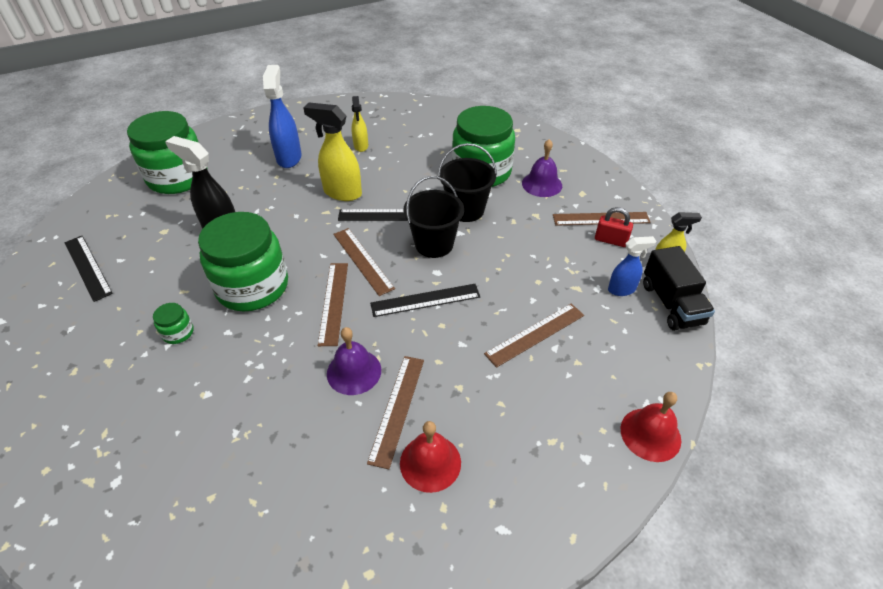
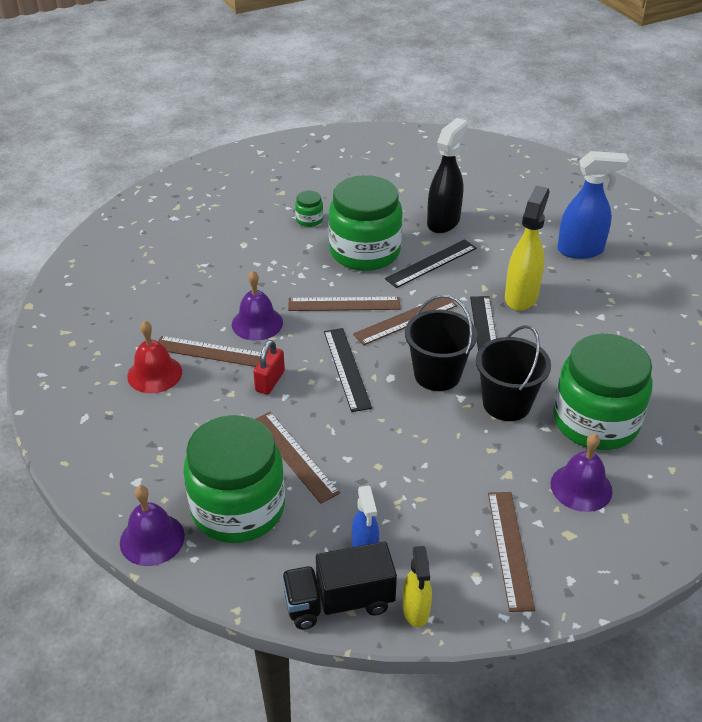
camera: 90 degrees right, 5 degrees down
(87, 267) = (387, 160): black ruler -> black ruler (431, 263)
(178, 177) = (524, 182): green jar -> green jar (238, 508)
(361, 146) = (623, 305): yellow spray bottle -> none
(610, 240) = (462, 553): red padlock -> red padlock (270, 381)
(650, 434) = (152, 539): red bell -> purple bell

